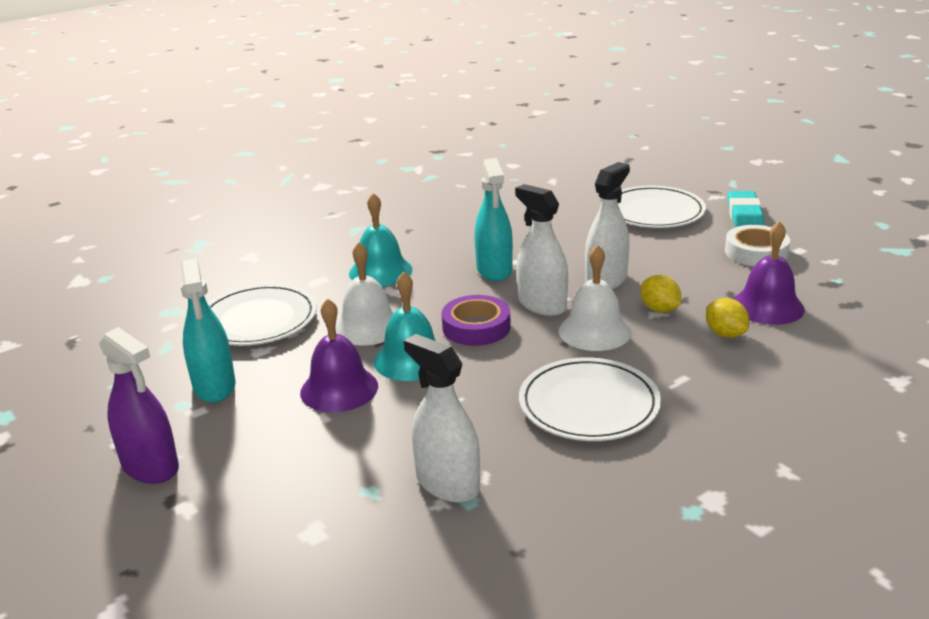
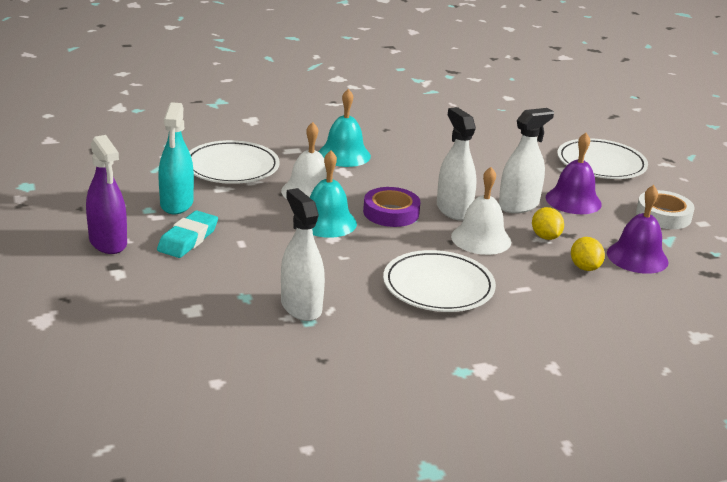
camera: 15 degrees right, 0 degrees up
(339, 389) = (263, 228): purple bell -> purple bell (573, 200)
(494, 270) = (434, 175): turquoise spray bottle -> none
(744, 215) = (678, 185): turquoise eraser -> turquoise eraser (188, 239)

